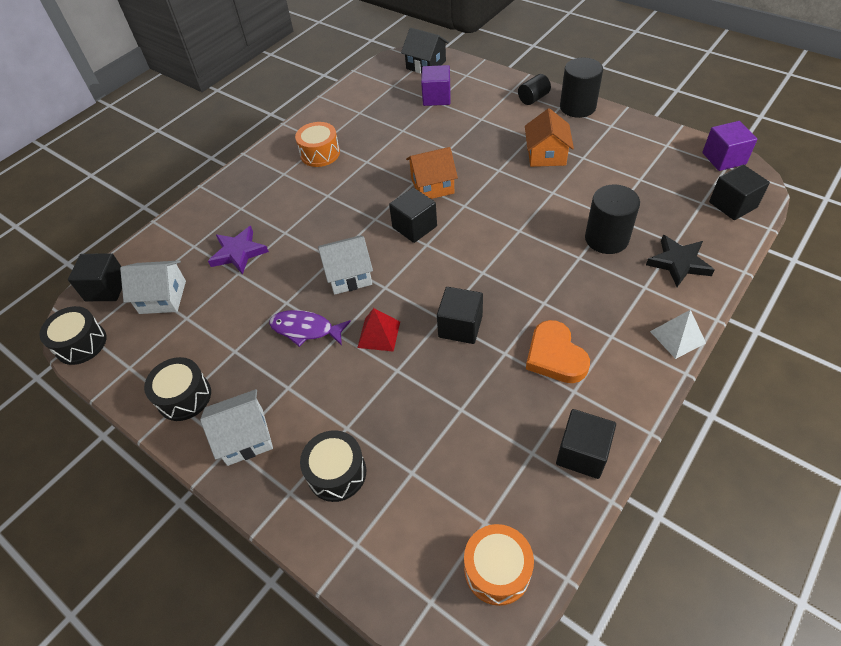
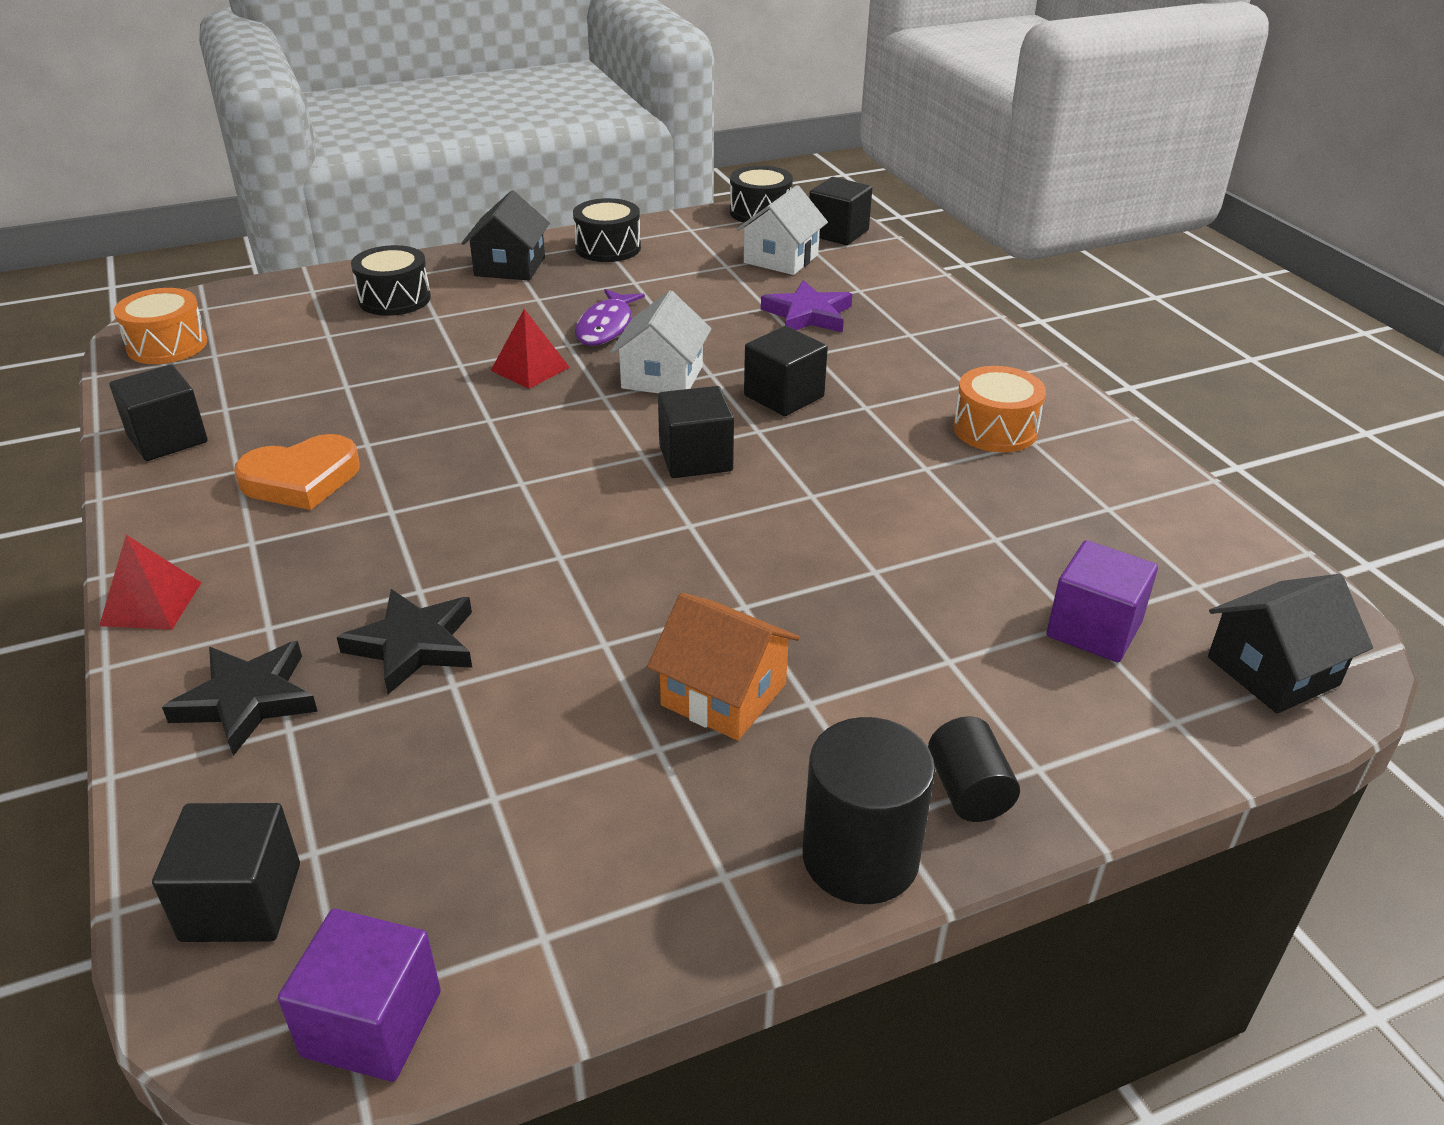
camera: 115 degrees right, 15 degrees down
(245, 437) = (510, 266): white house -> black house
(306, 329) = (607, 327): purple fish -> purple fish turned 150 degrees clockwise
(432, 186) = (780, 511): orange house -> none
(460, 326) = (456, 428): black cube -> black cube (784, 396)
(555, 356) = (301, 479): orange heart -> orange heart turned 150 degrees clockwise
(606, 238) = (413, 645): black cylinder -> black star
(677, 337) = (151, 603): white pyramid -> red pyramid

